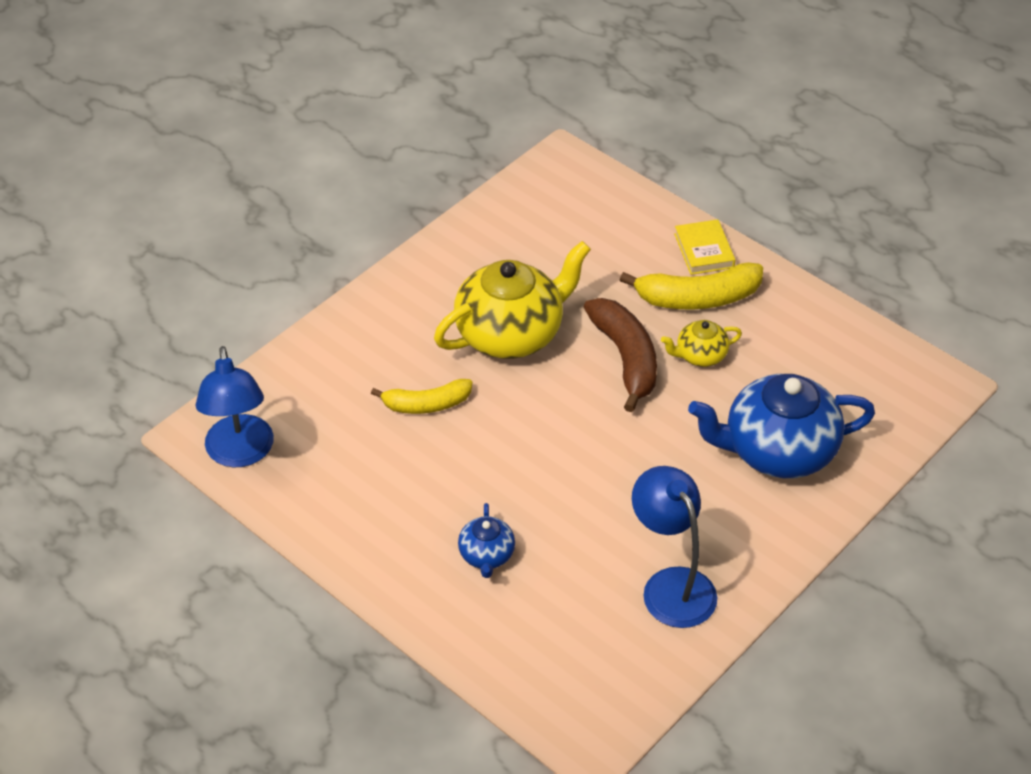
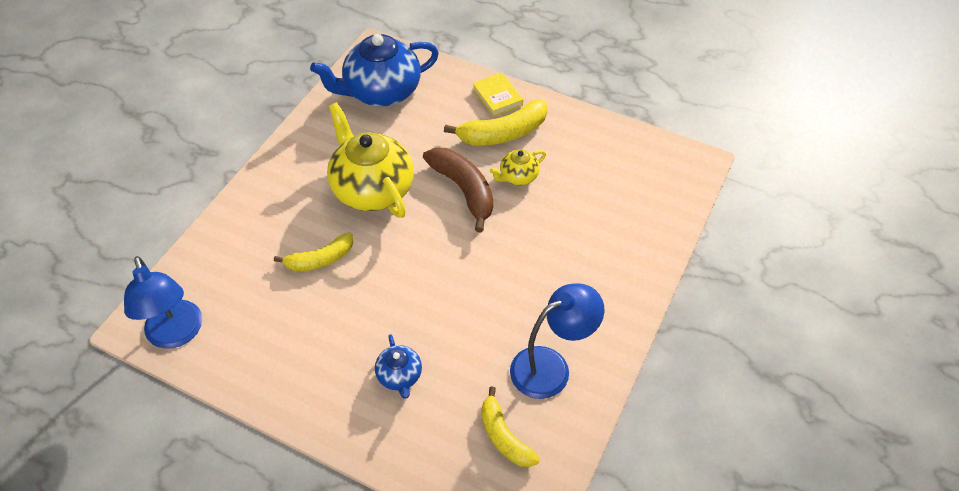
camera: 15 degrees left, 5 degrees up
(511, 334) = (372, 189): yellow teapot -> yellow teapot turned 75 degrees counterclockwise
(591, 647) = (504, 436): none -> yellow banana
(671, 585) = (551, 367): blue lamp -> blue lamp turned 105 degrees clockwise
(777, 451) = (597, 238): blue teapot -> blue teapot (381, 92)

